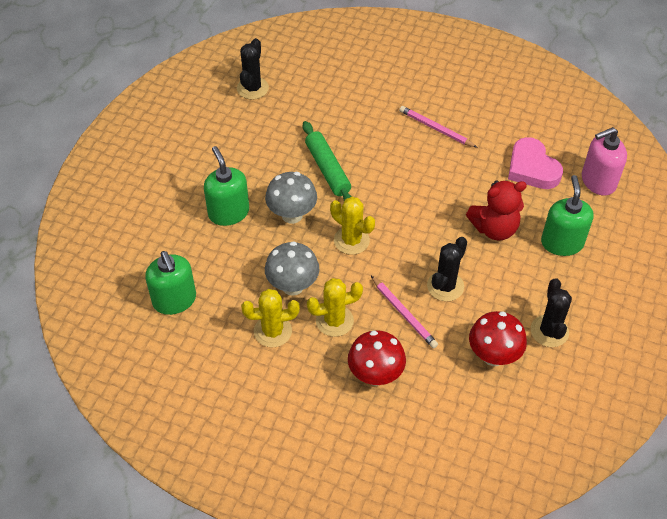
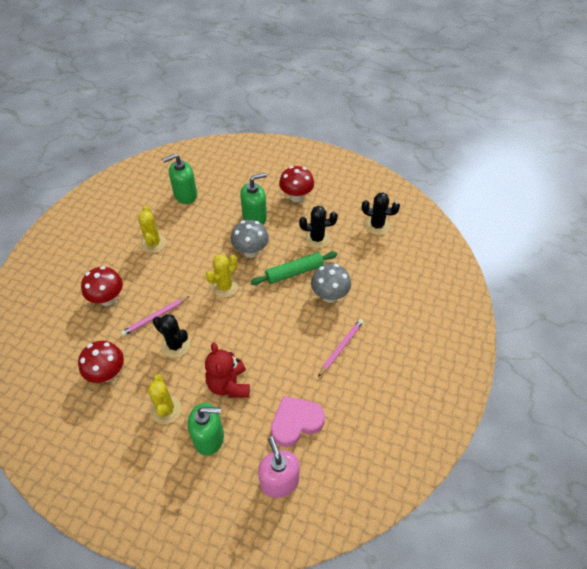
camera: 90 degrees right, 0 degrees up
(193, 167) = (296, 197): none -> red mushroom
(293, 286) = (188, 253): grey mushroom -> grey mushroom (329, 296)
(334, 321) = (156, 276): yellow cactus -> yellow cactus (166, 409)
(549, 331) = (121, 416): black cactus -> black cactus (317, 238)

